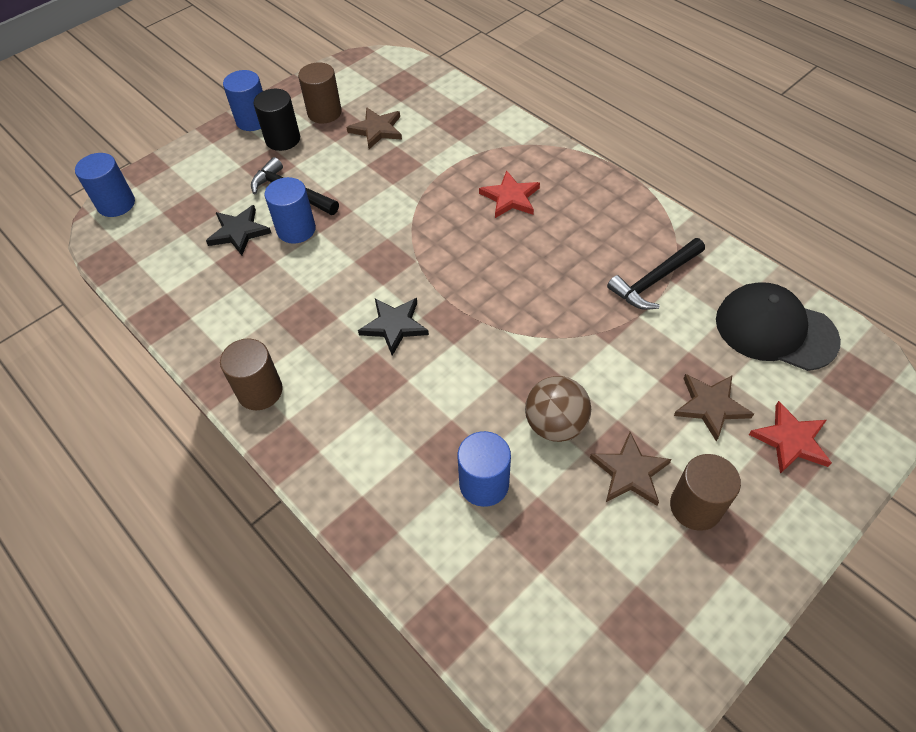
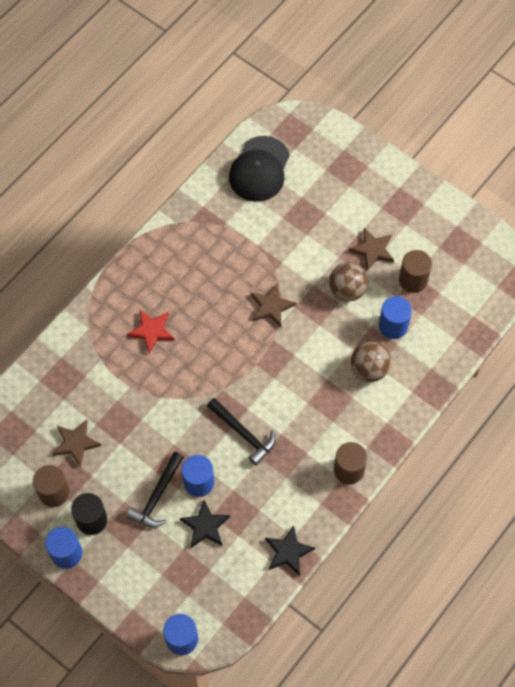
camera: 100 degrees left, 10 degrees up
(394, 326) = (284, 394): black star -> black star (288, 552)
(412, 438) = (369, 369): none -> brown ball
(655, 280) = (225, 235): black hammer -> black hammer (243, 433)
(695, 506) = (388, 218): brown cylinder -> brown cylinder (413, 280)
(710, 406) = (321, 207): brown star -> brown star (271, 306)
(791, 440) = (339, 169): red star -> none

